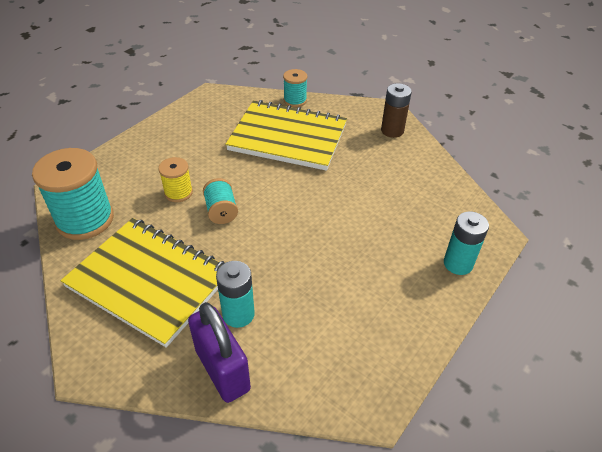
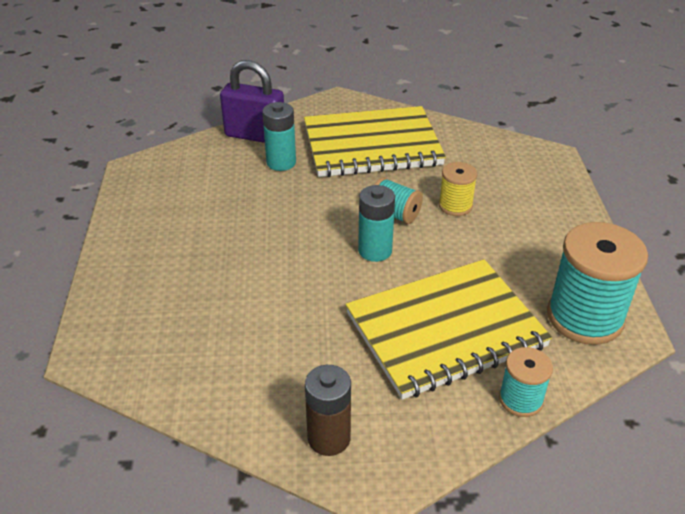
camera: 140 degrees right, 5 degrees down
(85, 219) = (486, 149): turquoise spool -> turquoise spool (584, 317)
(458, 264) = (118, 295): turquoise battery -> turquoise battery (375, 251)

